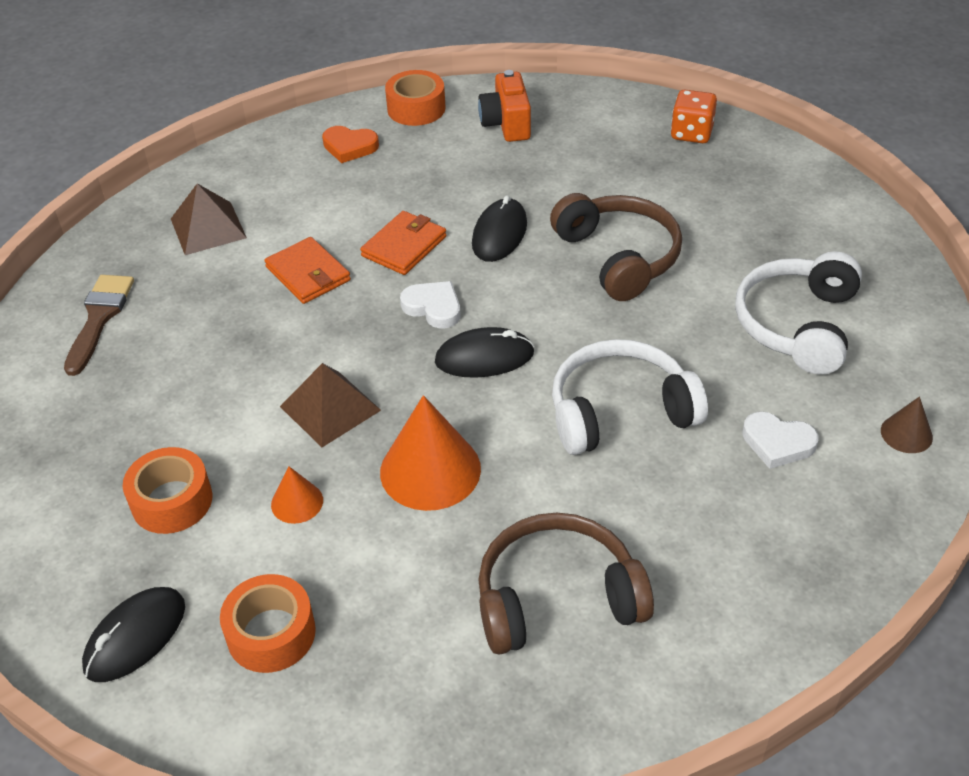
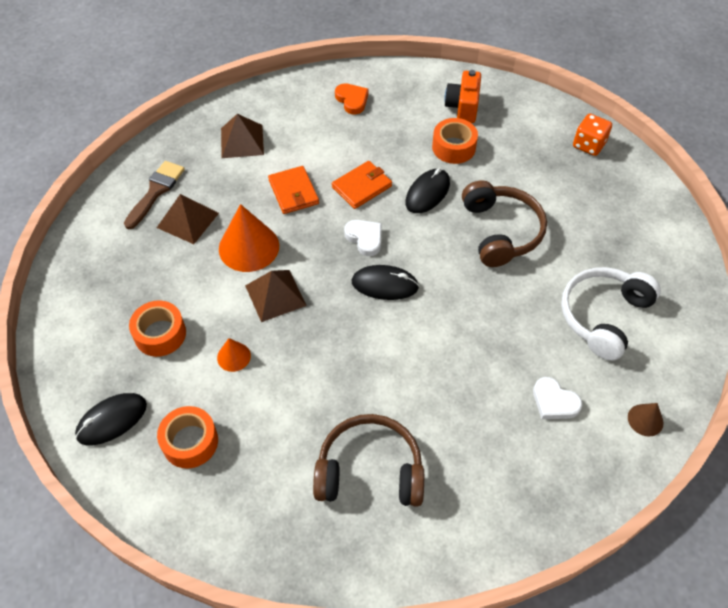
camera: 15 degrees right, 10 degrees up
(161, 343) = (187, 220): none -> brown pyramid
(349, 147) = (352, 100): orange heart -> orange heart turned 150 degrees counterclockwise
(416, 108) = (406, 80): orange tape -> orange tape (453, 147)
(430, 470) = (322, 357): orange cone -> orange cone (249, 247)
(620, 412) = (458, 349): white headphones -> none

